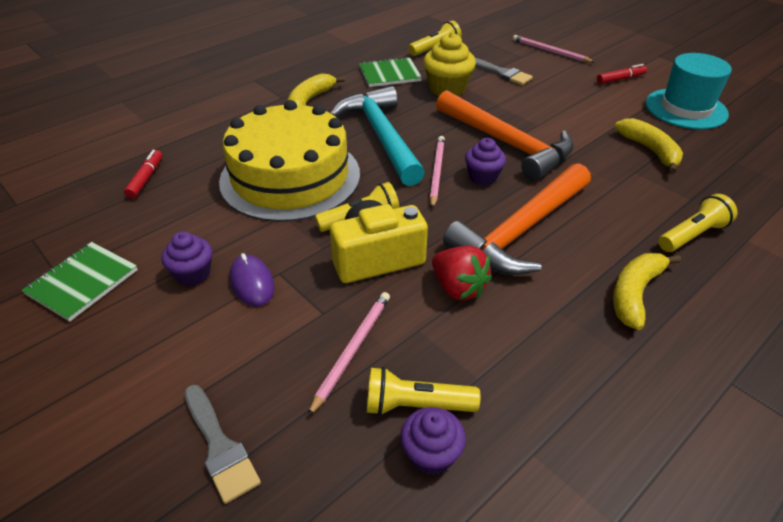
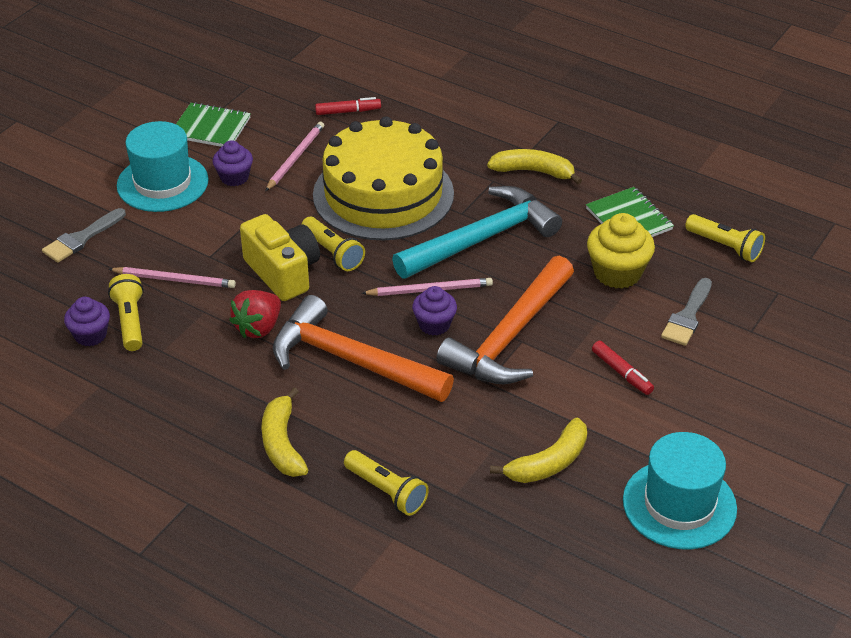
camera: 75 degrees right, 0 degrees up
(157, 341) = (162, 183): none -> turquoise hat
(252, 283) = (233, 210): purple mouse -> none
(550, 51) = (787, 359): pink pencil -> pink pencil (295, 158)
(620, 79) = (736, 436): red marker -> red marker (622, 373)
(635, 293) = (282, 443): yellow banana -> yellow banana turned 120 degrees counterclockwise

